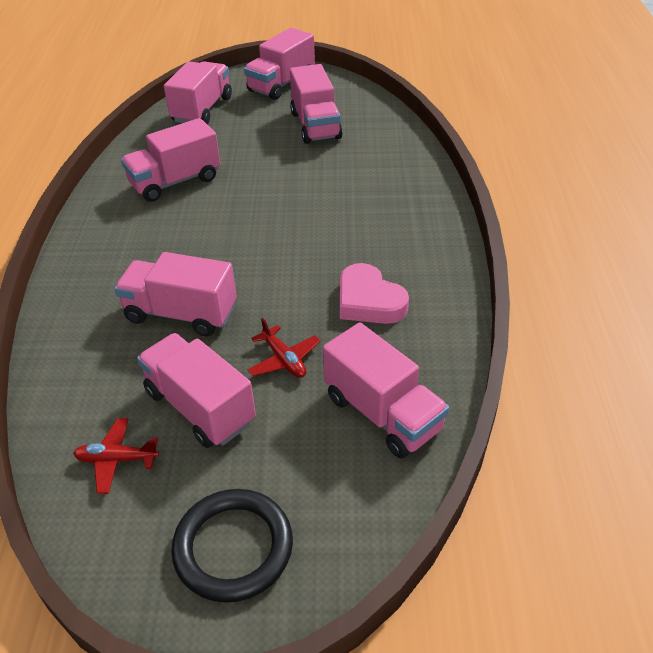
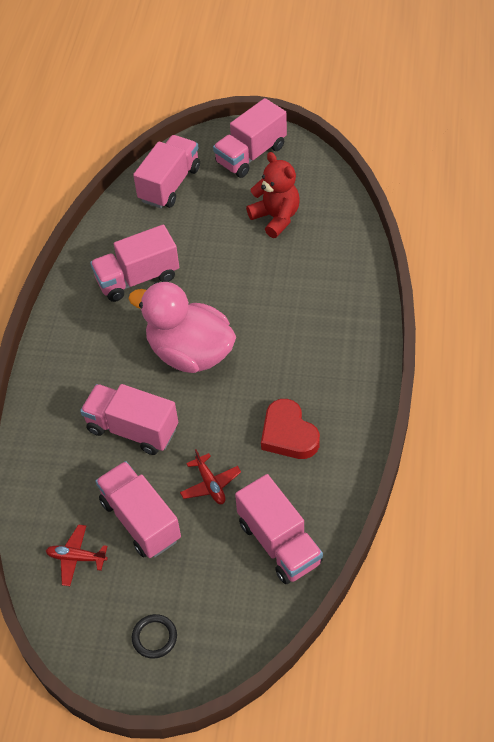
camera: 10 degrees right, 10 degrees up
(233, 547) = (154, 637): black ring -> black ring, size x0.54
(241, 238) = (190, 353): none -> pink duck
(315, 125) = (276, 218): pink truck -> red teddy bear
(369, 301) = (288, 434): pink heart -> red heart

